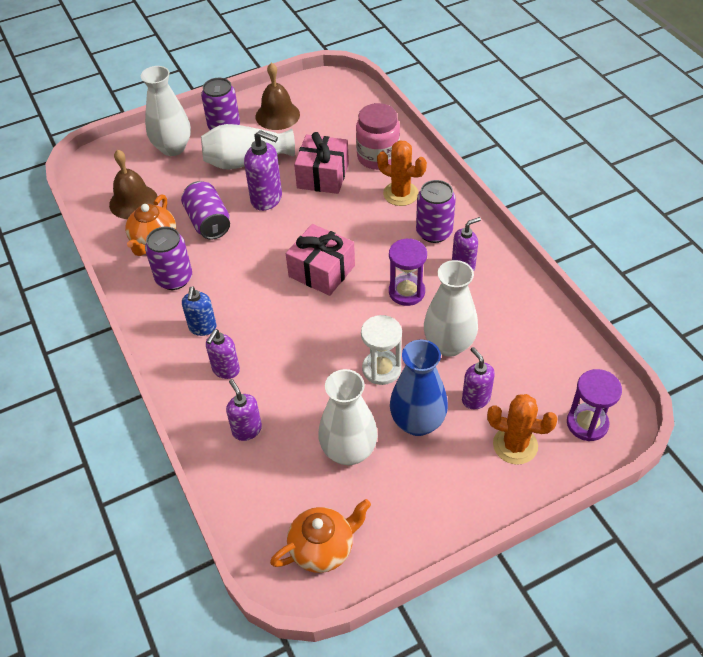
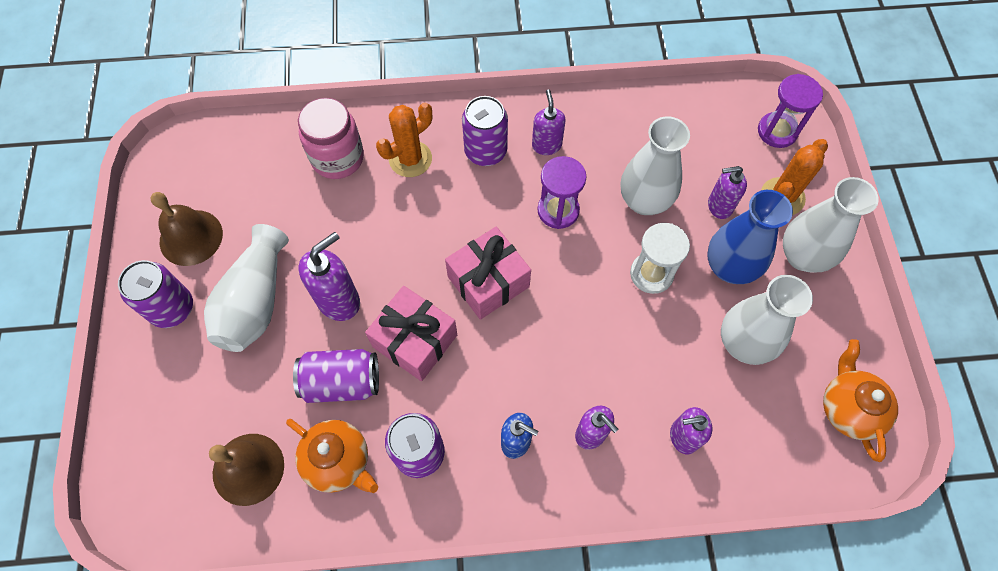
camera: 70 degrees left, 15 degrees up
(173, 148) = (170, 386): white vase -> white vase (802, 256)
(323, 176) = (334, 226): pink gift -> pink gift (415, 341)

